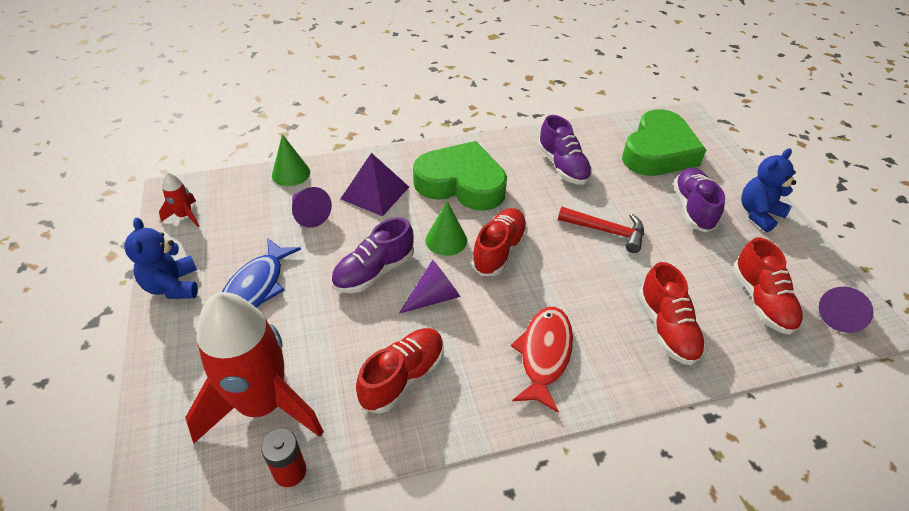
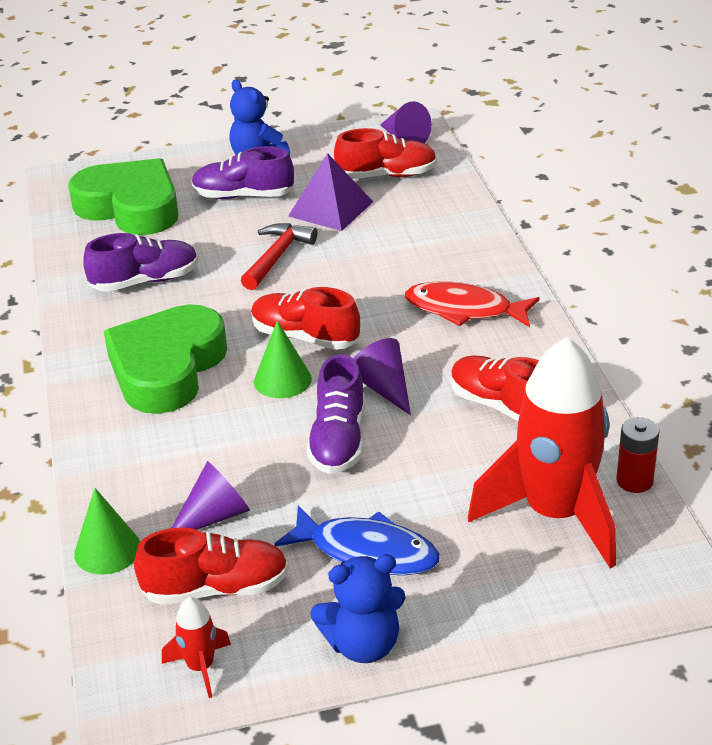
camera: 85 degrees left, 10 degrees down
(374, 271) = (338, 440): purple shoe -> purple shoe turned 45 degrees clockwise
(375, 192) = (174, 451): purple pyramid -> purple pyramid (330, 209)
(667, 328) = (424, 232): red shoe -> red shoe (216, 588)

